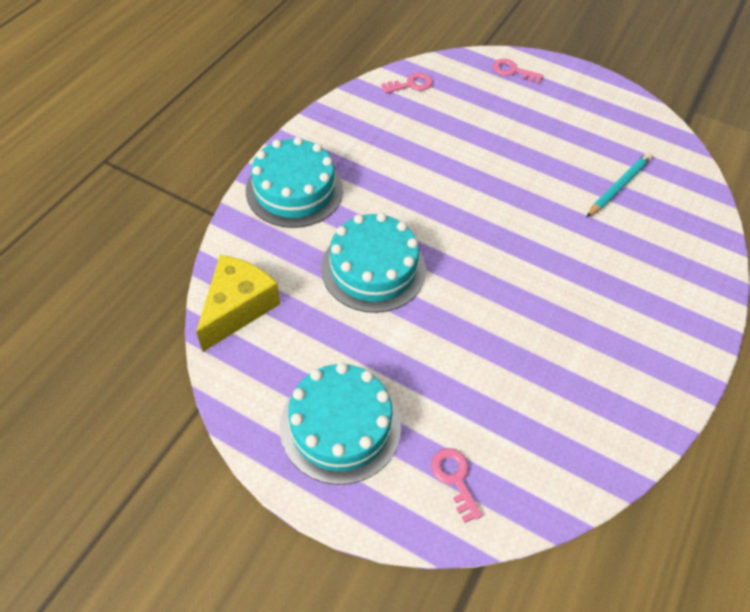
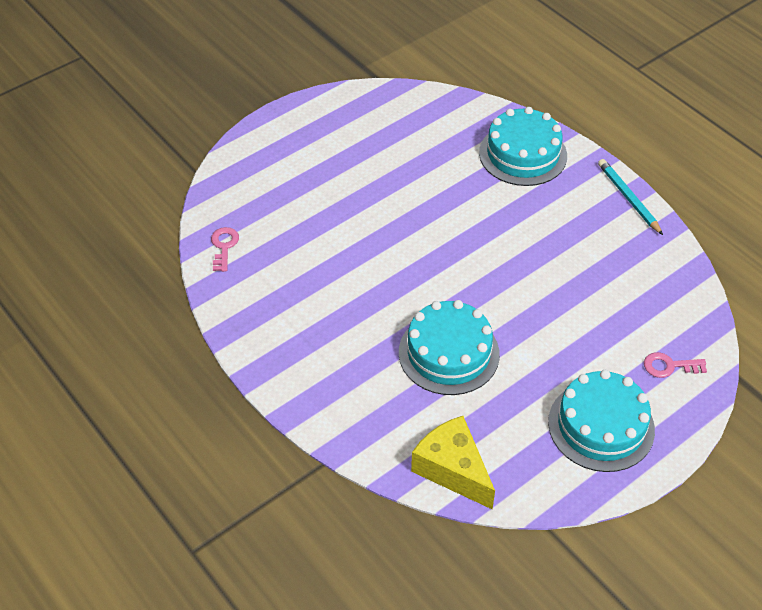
camera: 65 degrees left, 5 degrees down
(294, 190) = (325, 386): turquoise cake -> turquoise cake (523, 154)
(512, 71) = (248, 163): pink key -> none
(618, 186) = (430, 152): turquoise pencil -> turquoise pencil (628, 198)

